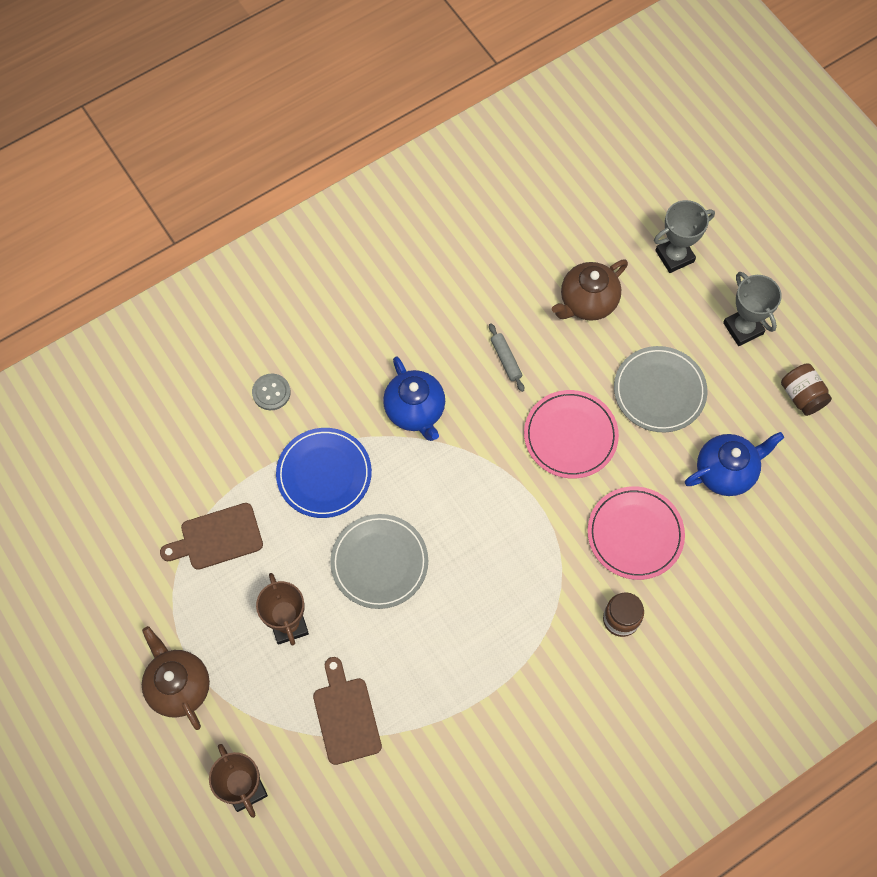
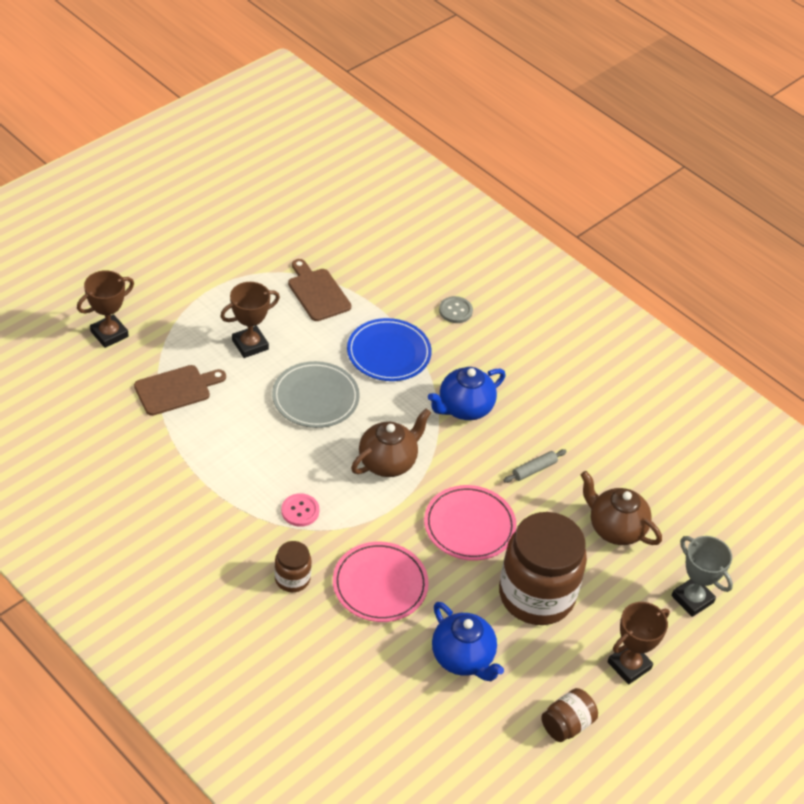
camera: 75 degrees right, 20 degrees down
(179, 686) = (189, 285): brown teapot -> brown teapot (388, 462)
(535, 600) = (300, 511): none -> pink button
(659, 391) = (536, 595): grey plate -> brown jar
(743, 328) = (629, 665): grey trophy -> brown trophy

